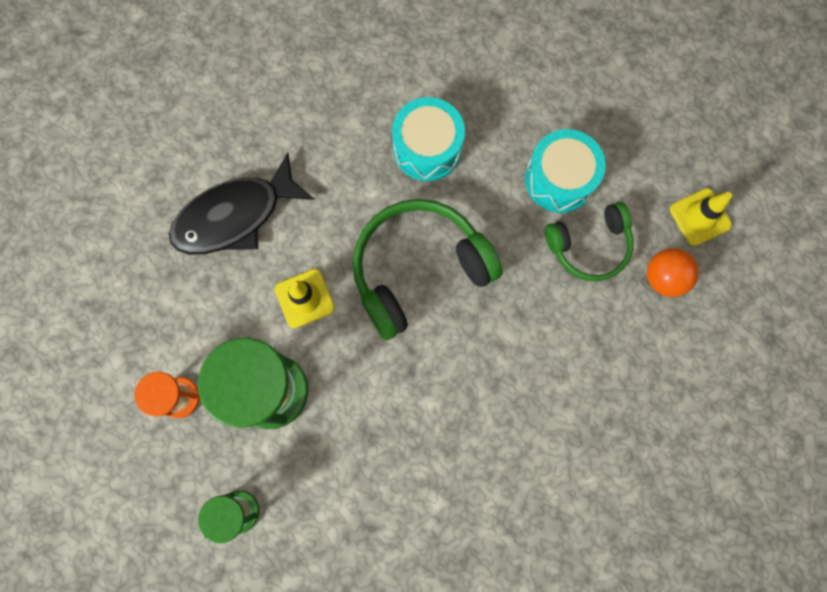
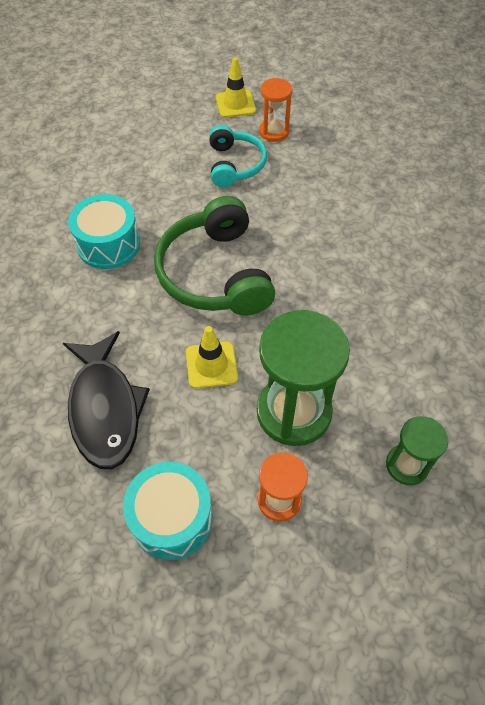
camera: 75 degrees left, 20 degrees down
(559, 179) = (174, 169): turquoise drum -> turquoise drum (172, 518)
(589, 245) = (234, 165): green headphones -> turquoise headphones
(663, 278) = (274, 132): orange ball -> orange hourglass

